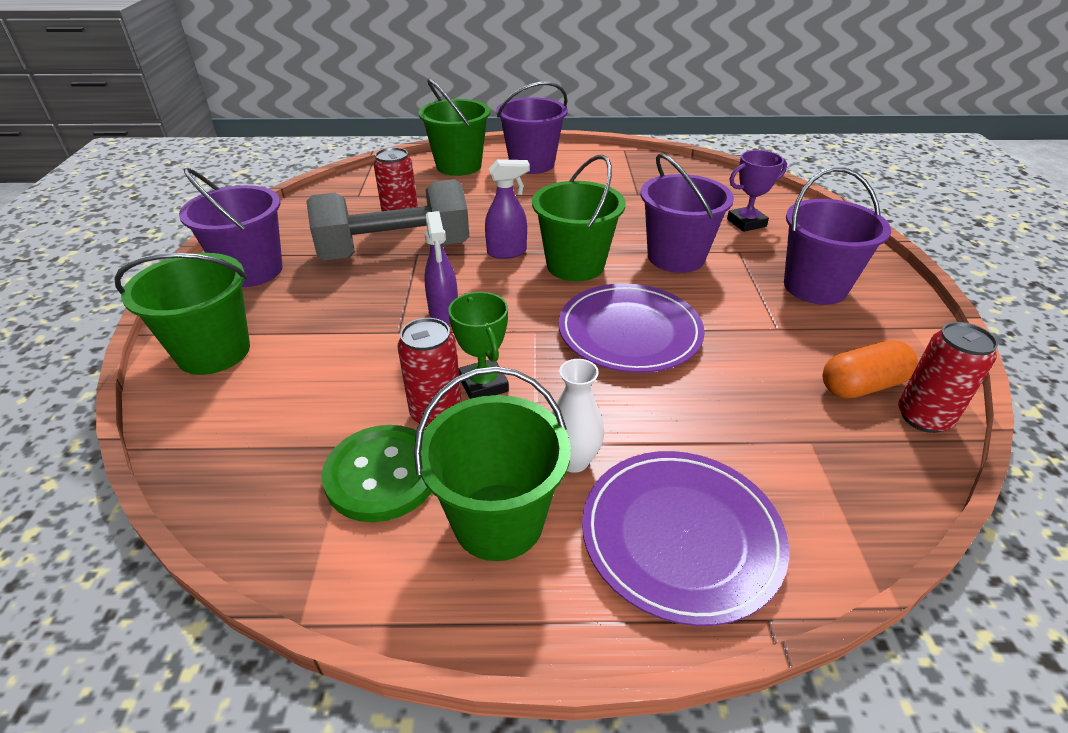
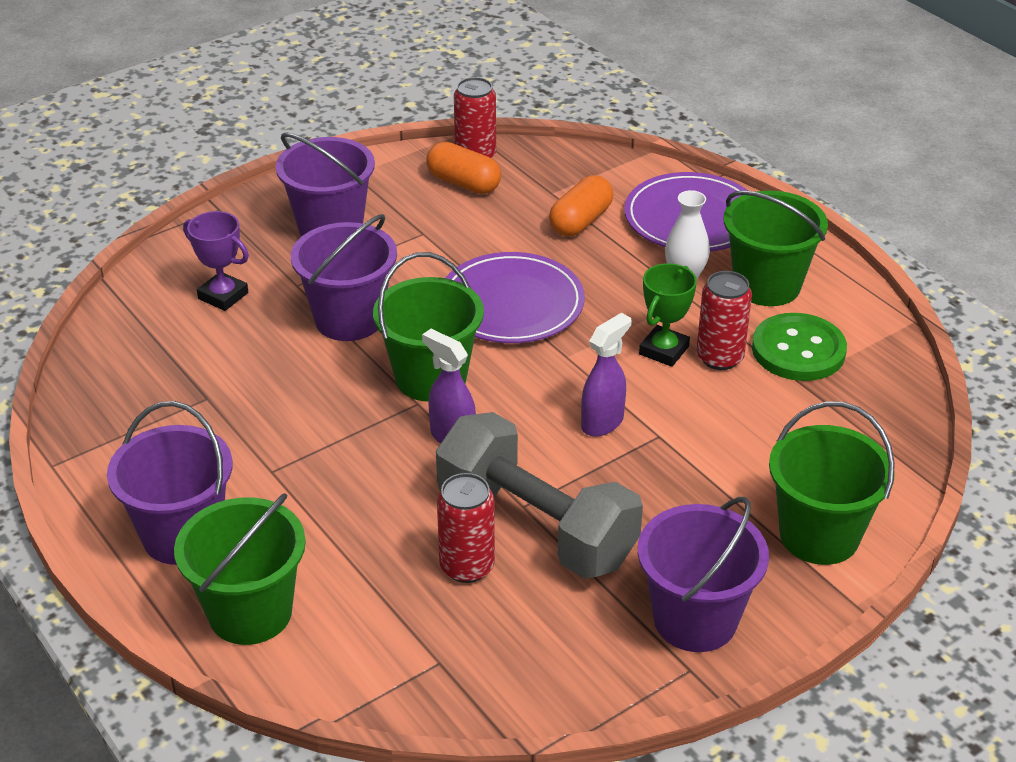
camera: 125 degrees left, 0 degrees up
(735, 435) = (580, 221): none -> orange capsule

